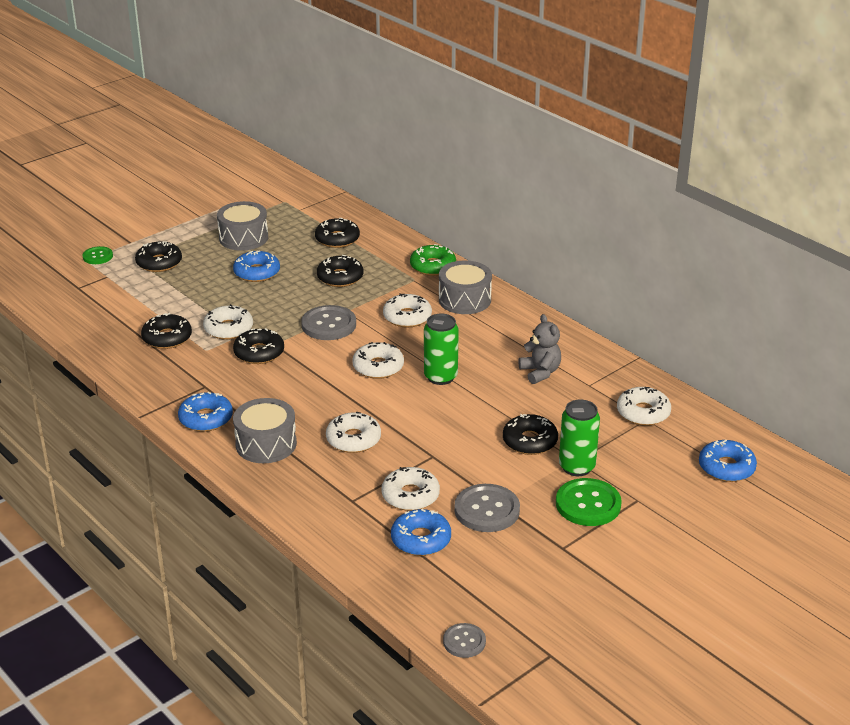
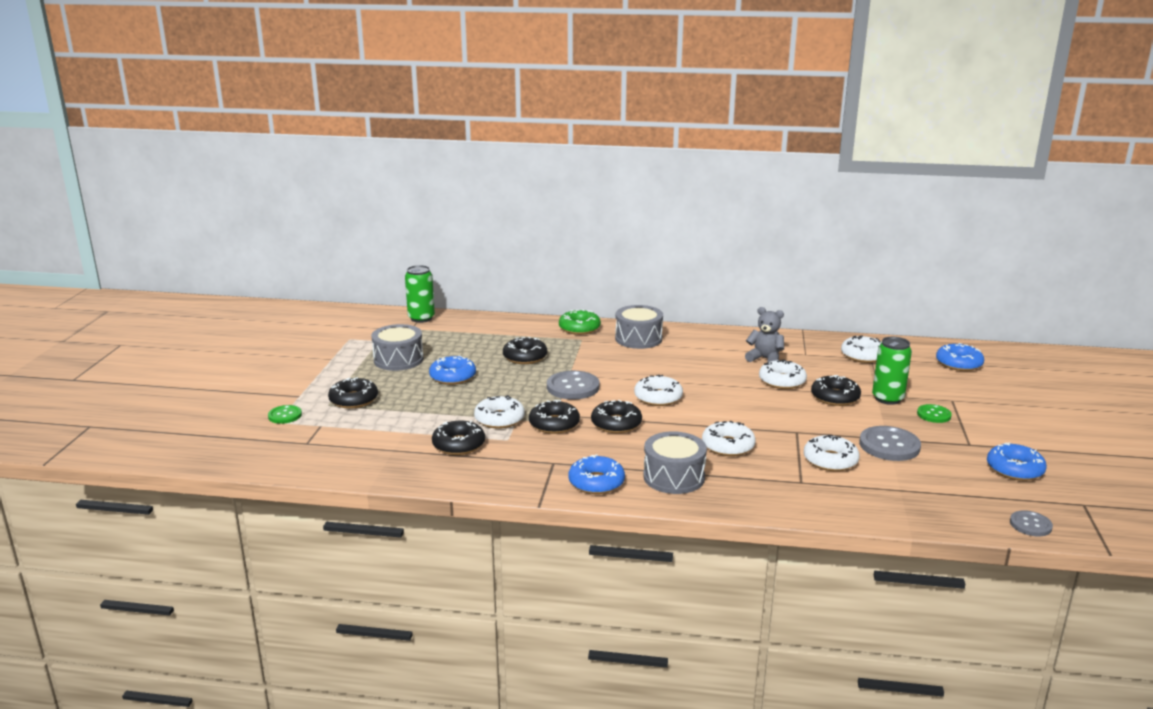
camera: 40 degrees left, 10 degrees down
(337, 239) = (477, 336): black donut -> black donut (616, 424)
(407, 317) = (619, 362): white donut -> white donut (782, 381)
(421, 539) = (888, 482): blue donut -> blue donut (1014, 469)
(440, 377) = (710, 386): green can -> green can (421, 318)
(588, 504) = (934, 415): green button -> green button, size x0.58

